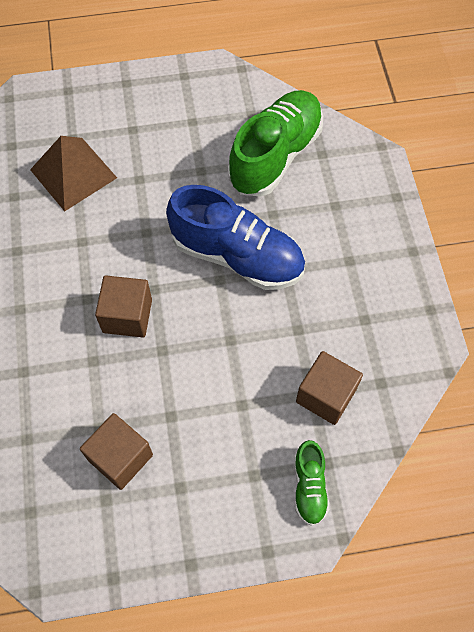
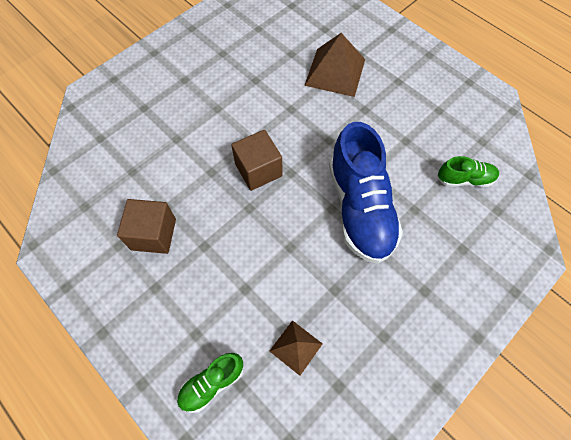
camera: 55 degrees right, 0 degrees up
(275, 155) = (464, 179): green shoe -> green shoe, size x0.48
(326, 395) = (296, 347): brown cube -> brown pyramid

